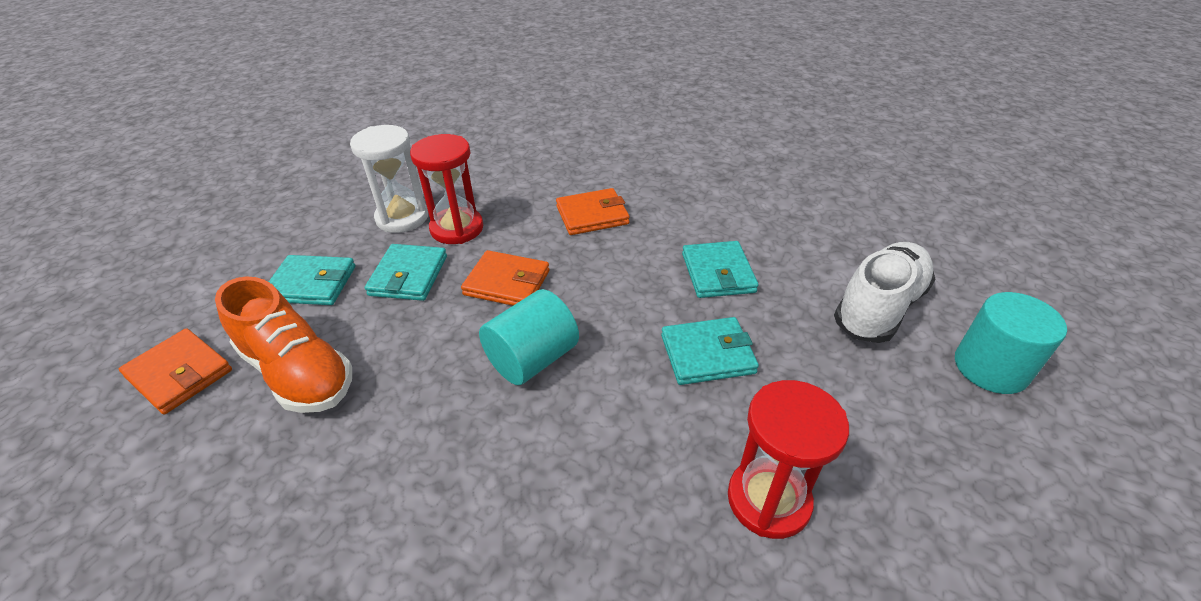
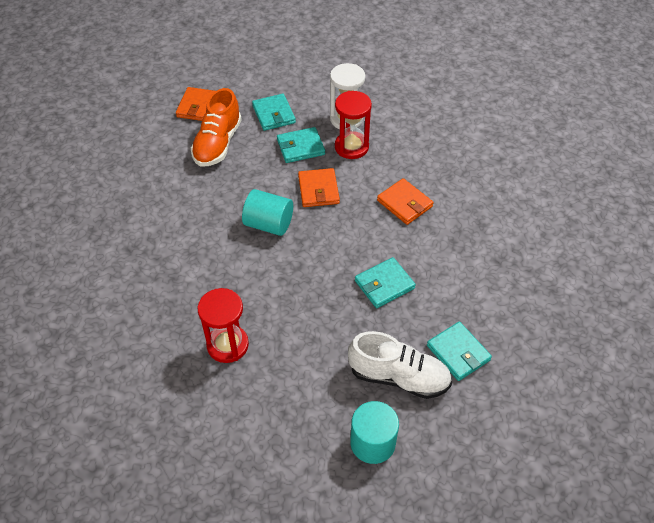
camera: 65 degrees right, 10 degrees up
(707, 354) = (310, 297): turquoise wallet -> turquoise wallet (458, 353)

